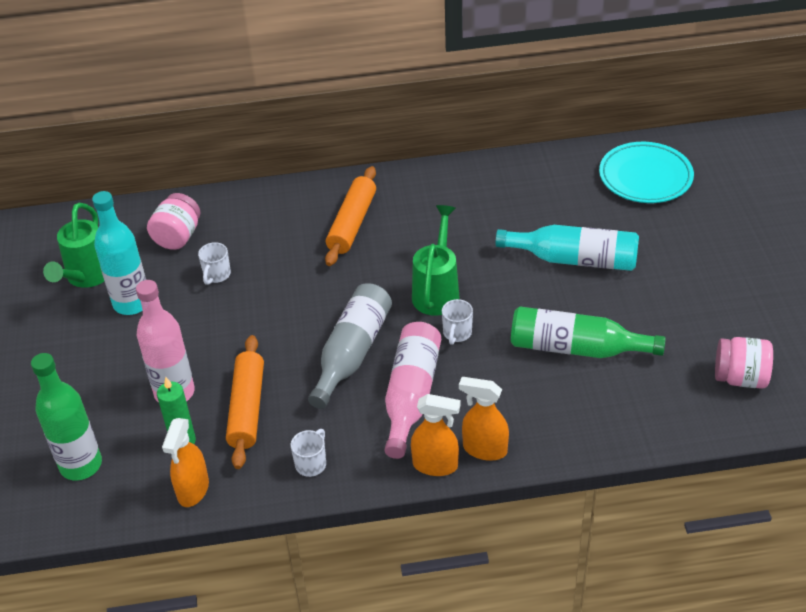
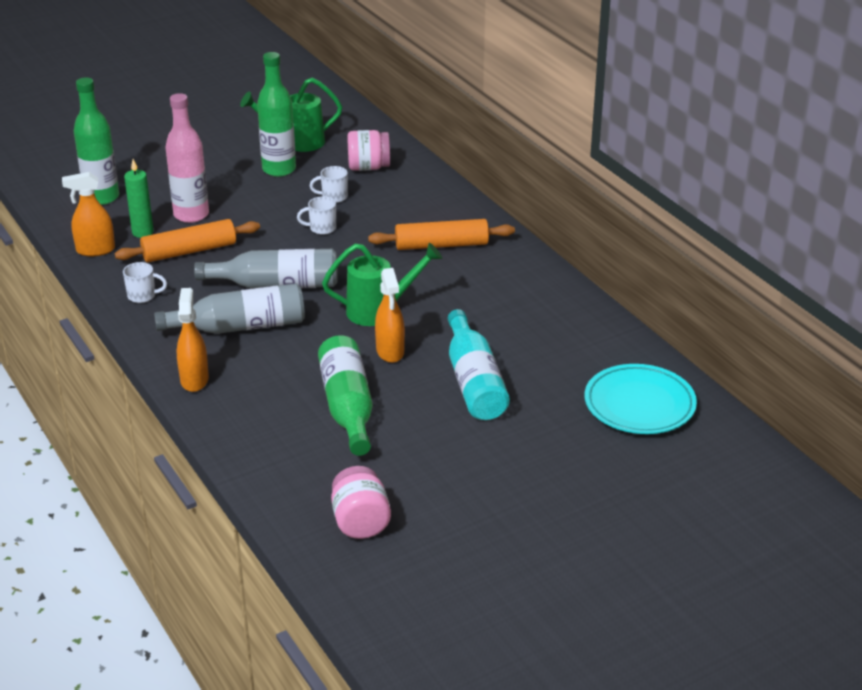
camera: 65 degrees right, 10 degrees down
(132, 303) = (279, 169): turquoise bottle -> green bottle
(411, 395) = (240, 327): pink bottle -> grey bottle
(435, 465) = (165, 358): orange spray bottle -> orange spray bottle (390, 352)
(457, 333) = (330, 334): white mug -> white mug (321, 228)

